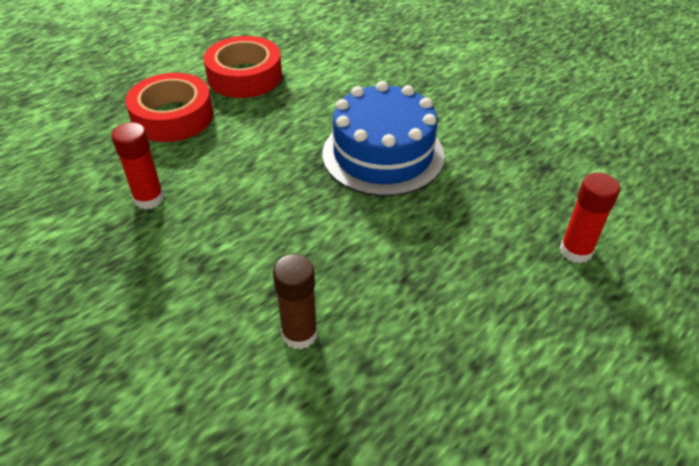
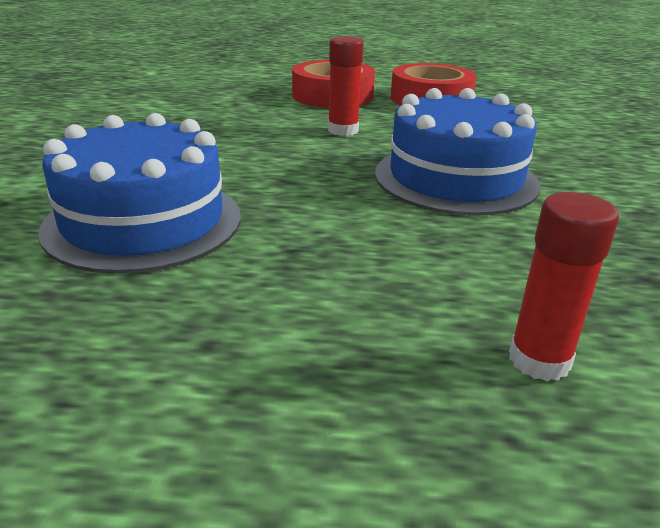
camera: 50 degrees right, 15 degrees down
(149, 199) = (228, 118): red glue stick -> red glue stick (343, 130)
(299, 334) = (143, 221): brown glue stick -> blue cake

